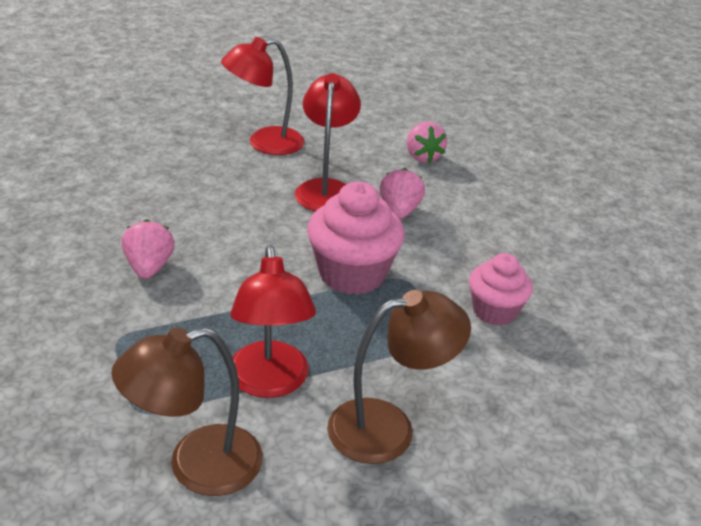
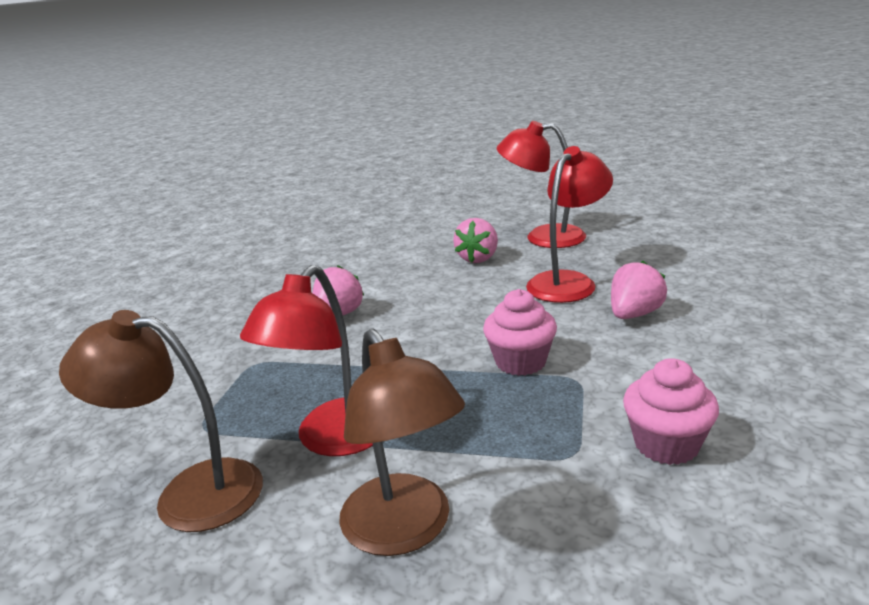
camera: 40 degrees right, 10 degrees down
(352, 274) = (520, 362): pink cupcake -> pink cupcake, size x0.64
(388, 427) = (405, 530): brown lamp -> brown lamp turned 45 degrees clockwise
(422, 157) = (711, 269): pink strawberry -> pink strawberry (478, 258)

